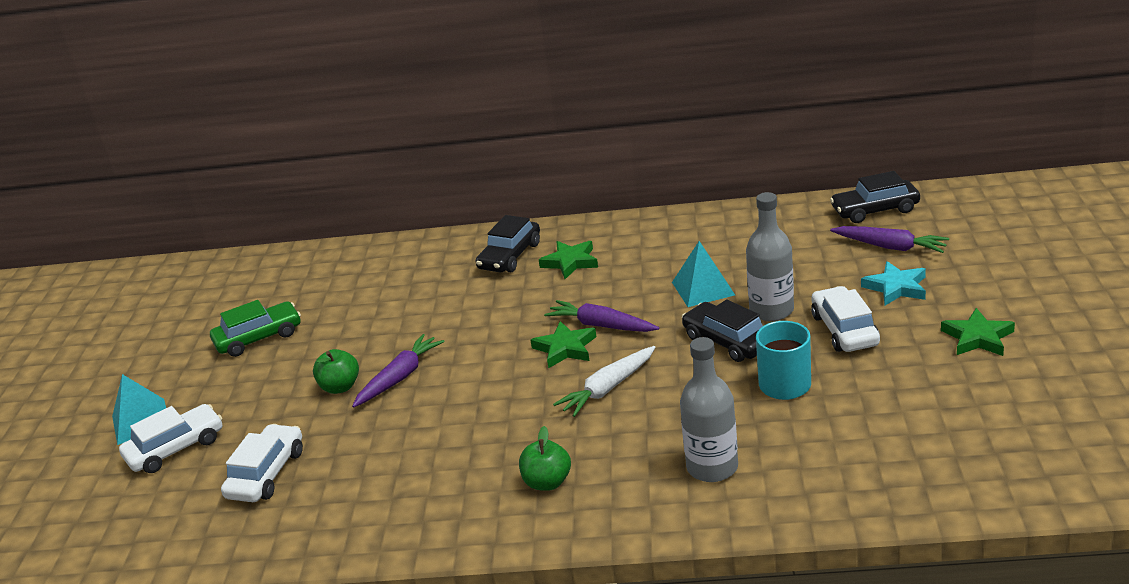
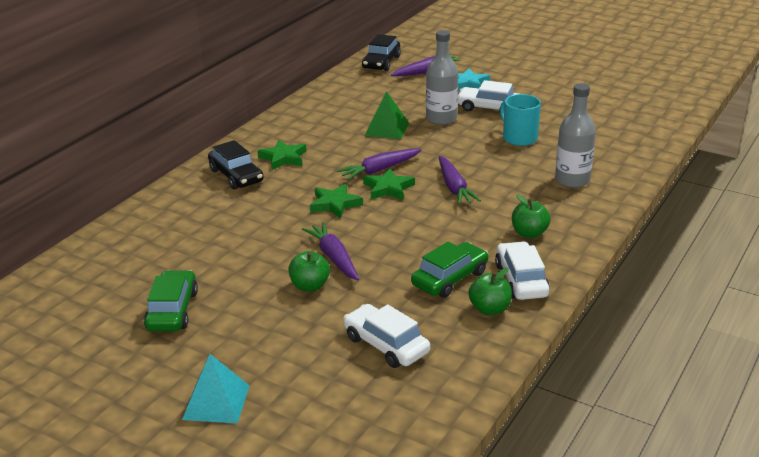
camera: 65 degrees left, 0 degrees up
(176, 448) = (289, 387): white car -> white car (521, 280)
(367, 514) = (489, 309): none -> green apple
(409, 464) = (450, 278): none -> green car
(608, 388) = (454, 187): white carrot -> purple carrot
(703, 288) = (387, 129): turquoise pyramid -> green pyramid
(728, 341) = (455, 139): black car -> none
(977, 338) = (541, 83): green star -> green star (335, 204)

